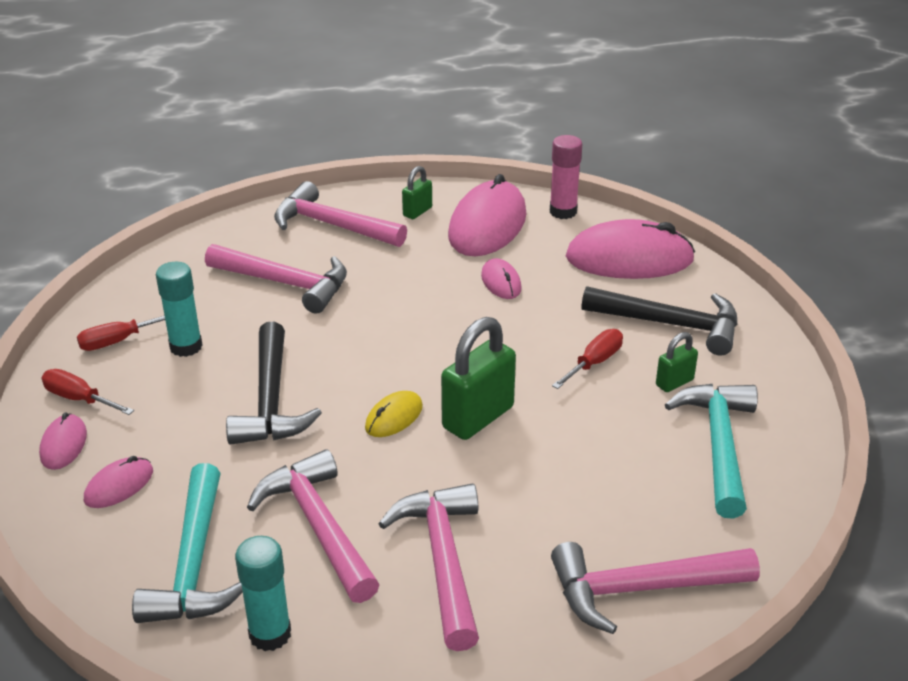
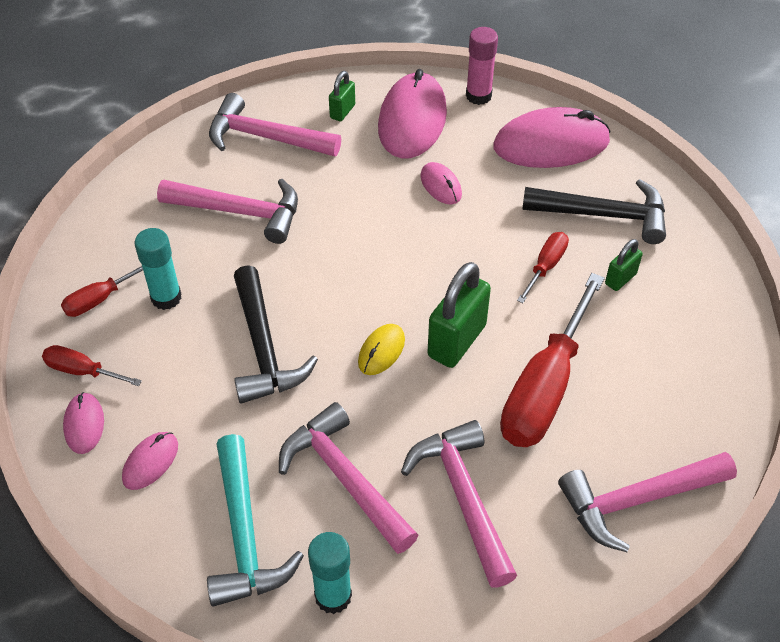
camera: 10 degrees left, 15 degrees up
(563, 471) = (545, 388): none -> red screwdriver
(719, 445) = (672, 342): turquoise hammer -> none

